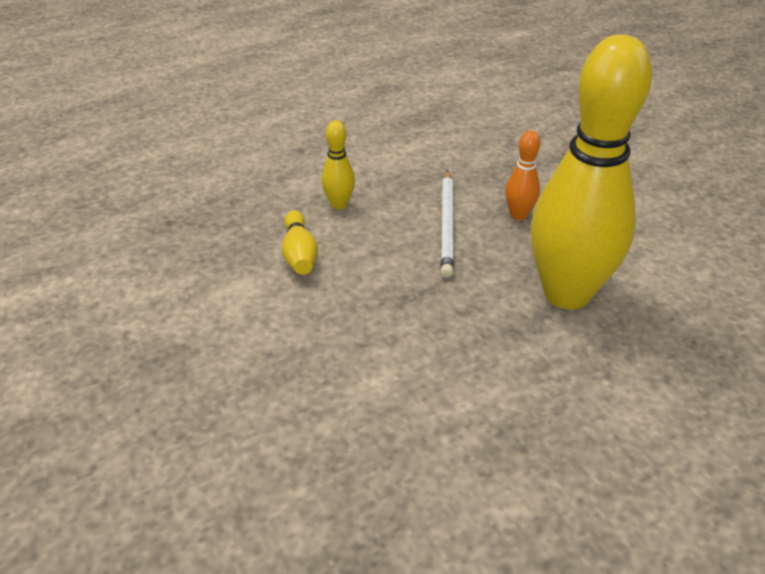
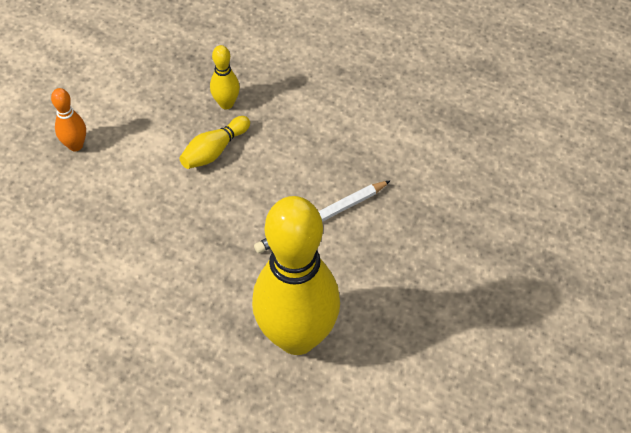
camera: 55 degrees right, 15 degrees up
(339, 204) = (290, 138): yellow bowling pin -> yellow bowling pin (226, 103)
(518, 215) = (373, 260): orange bowling pin -> orange bowling pin (75, 145)

